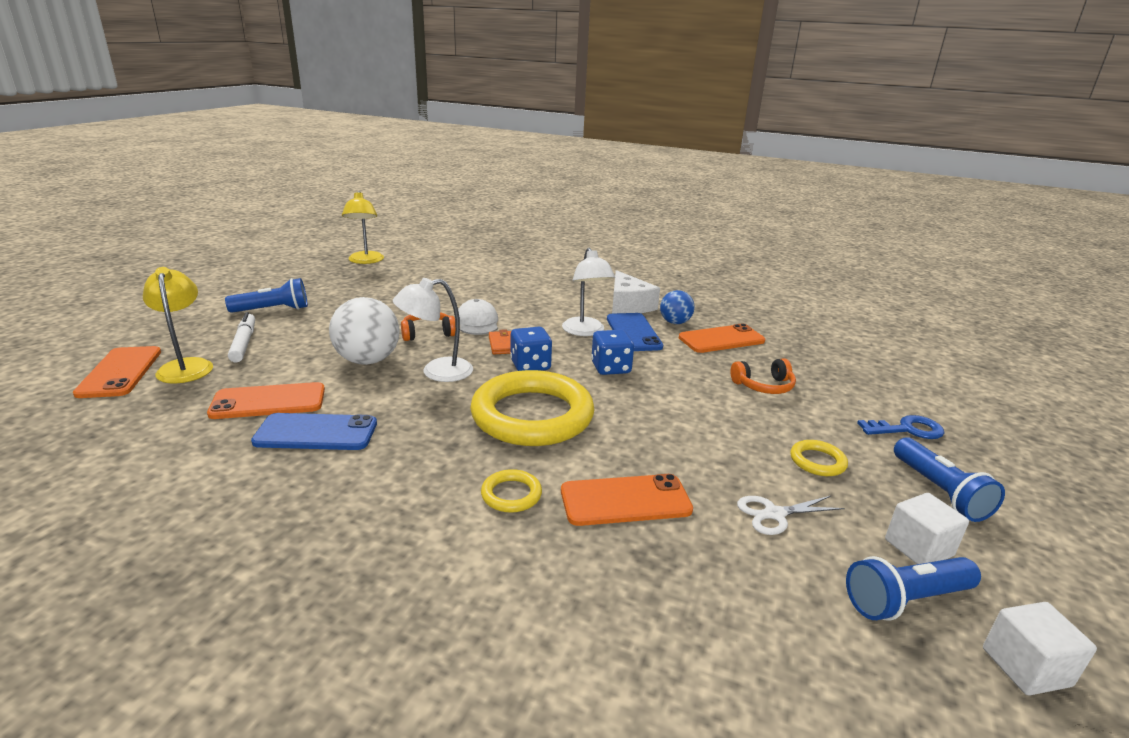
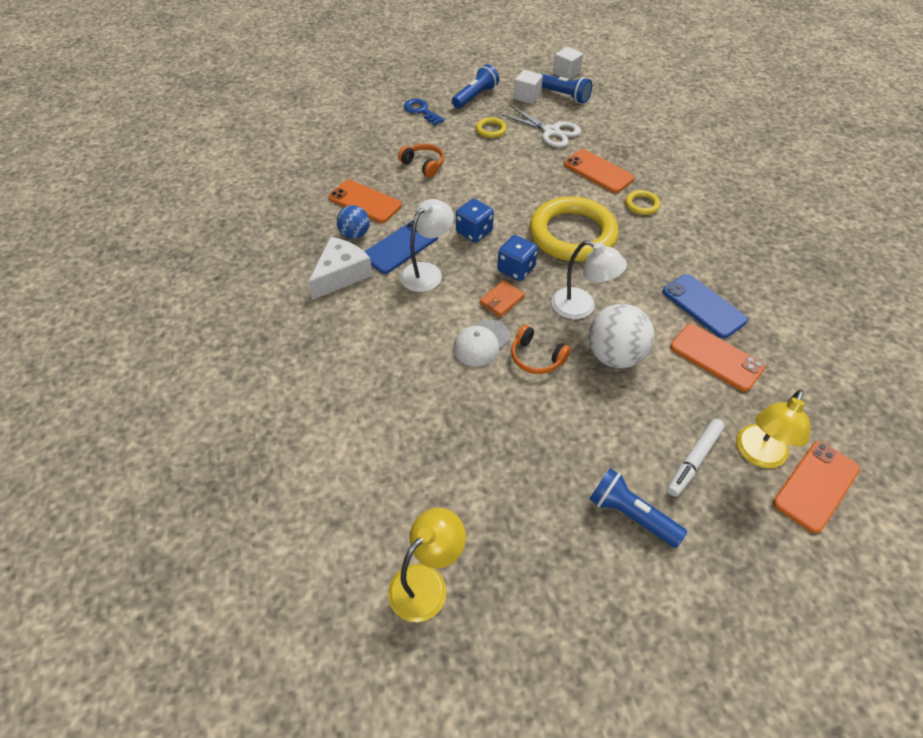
camera: 125 degrees left, 25 degrees up
(774, 514) = (551, 132): white scissors -> white scissors, size x1.53

